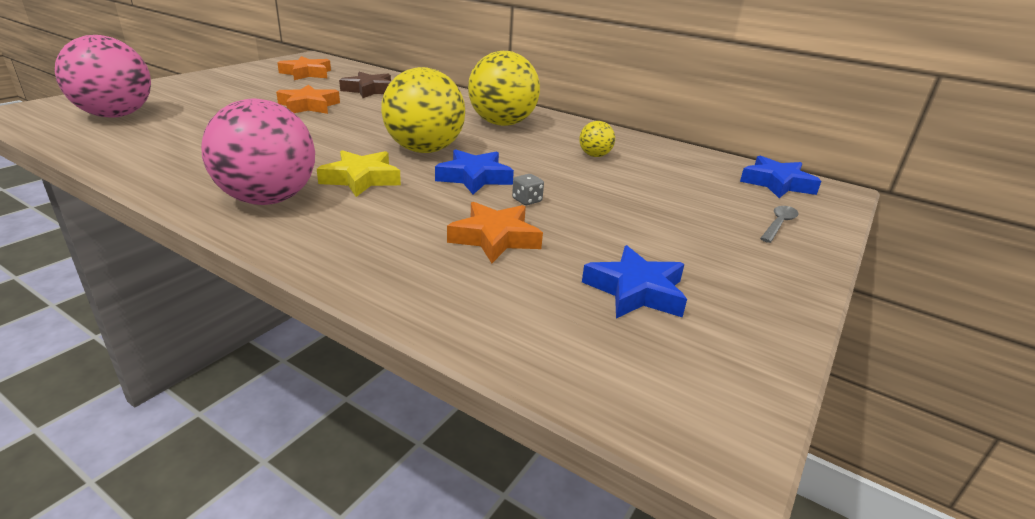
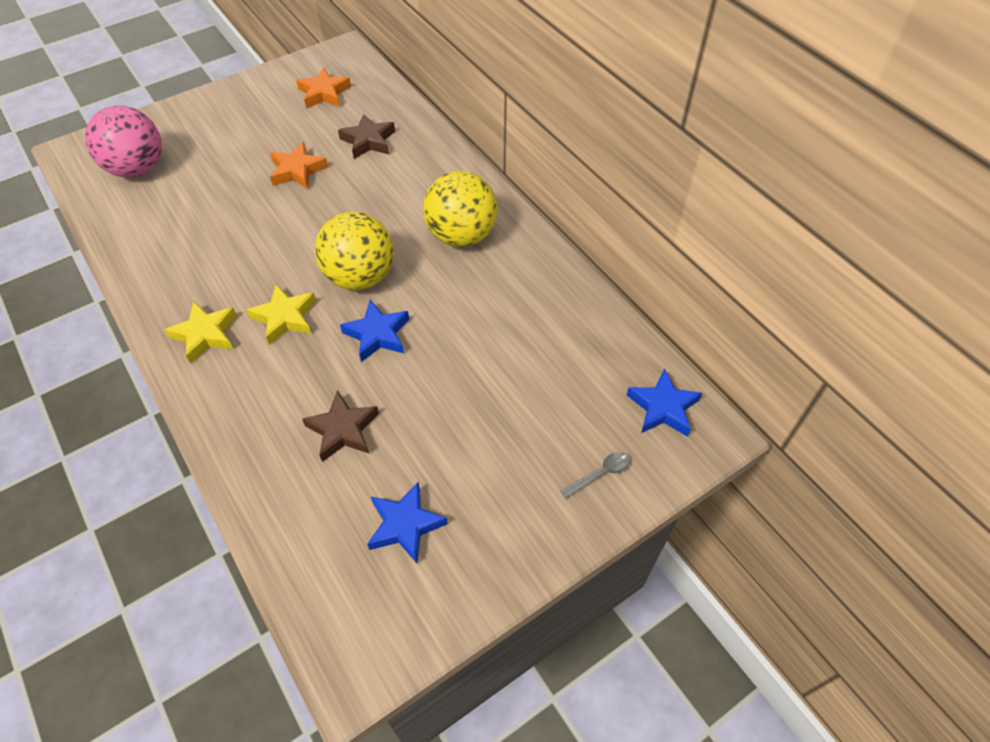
camera: 25 degrees right, 25 degrees up
(268, 199) = (205, 334): pink ball -> yellow star
(495, 238) = (343, 430): orange star -> brown star
(527, 200) = (400, 381): grey dice -> none
(594, 155) = (513, 317): yellow ball -> none

